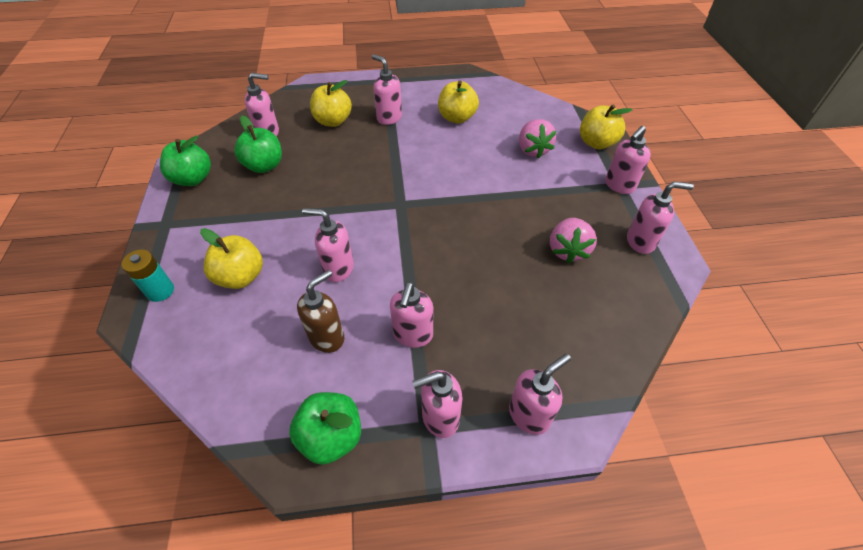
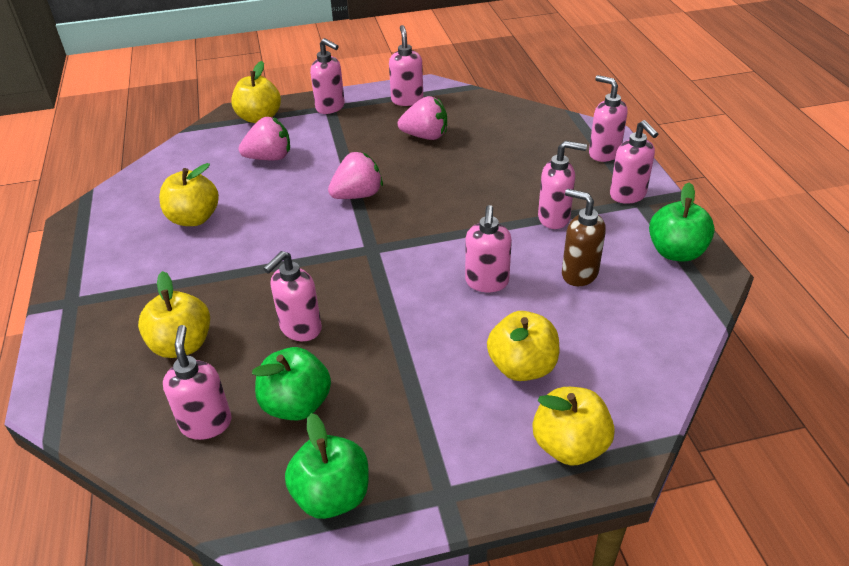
camera: 95 degrees left, 10 degrees down
(160, 291) = (569, 446): turquoise battery -> yellow apple
(389, 118) = (183, 283): pink soap dispenser -> pink soap dispenser (300, 329)
(472, 199) = (358, 195): none -> pink strawberry

